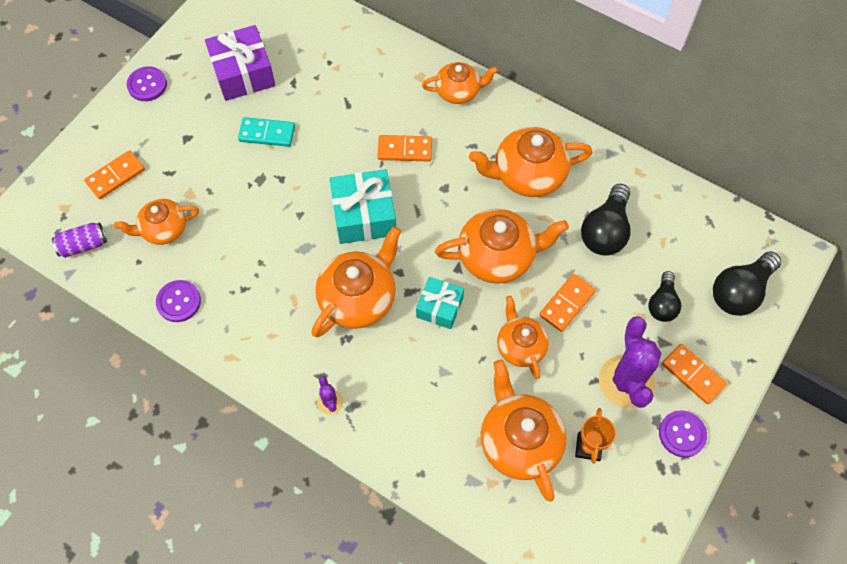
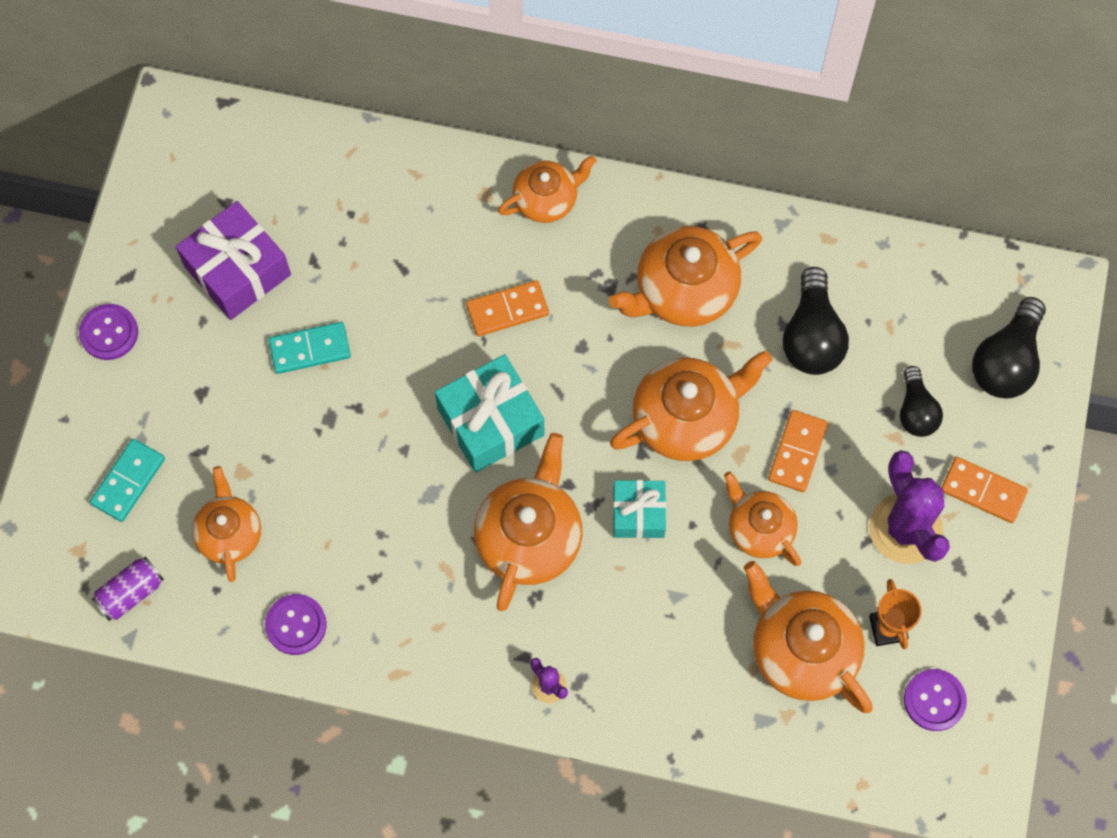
camera: 20 degrees left, 5 degrees up
(115, 176) = (128, 481): orange domino -> turquoise domino
(163, 229) = (229, 533): orange teapot -> orange teapot turned 120 degrees clockwise
(682, 434) = (994, 571): purple button -> purple button (934, 700)

